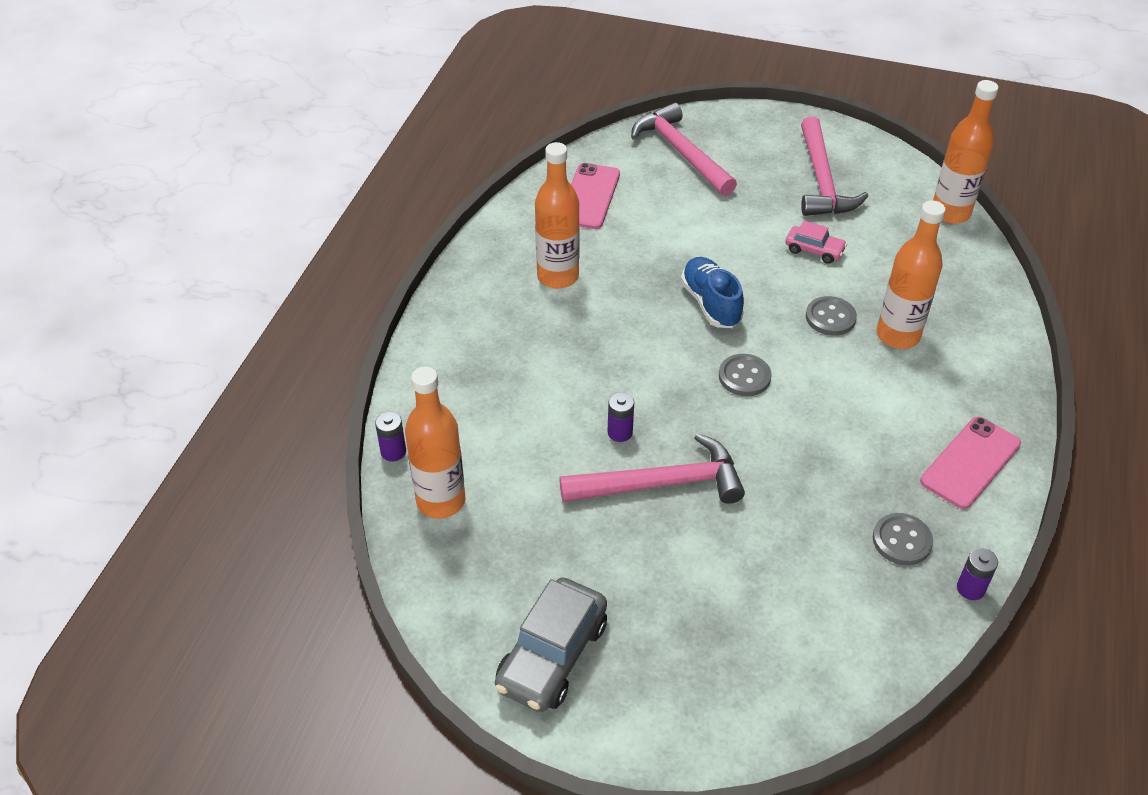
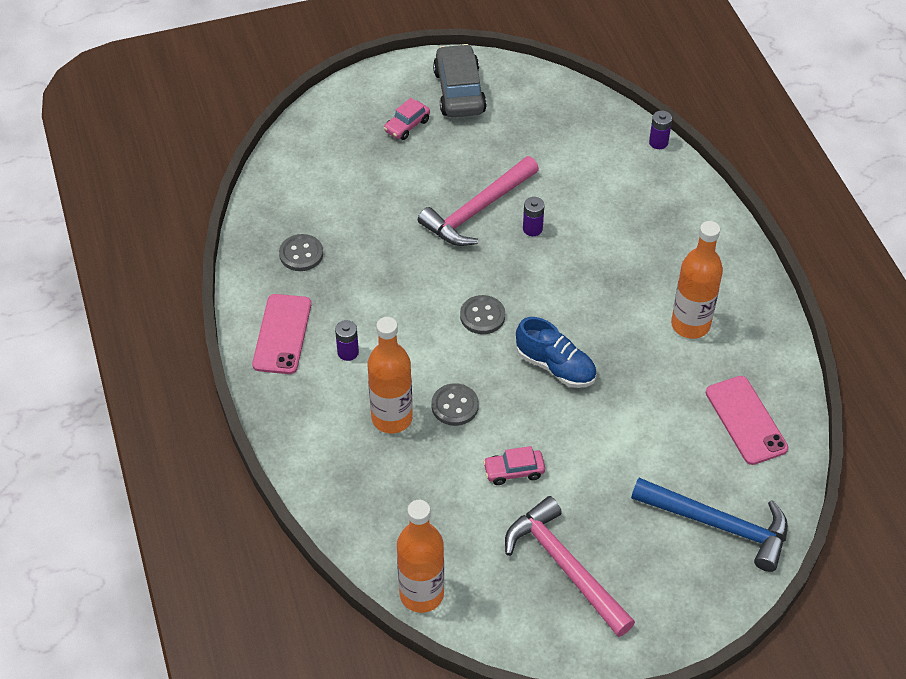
camera: 145 degrees right, 5 degrees up
(441, 501) = (599, 131): orange bottle -> none
(659, 643) = (407, 125): none -> pink car
(681, 152) = (719, 525): pink hammer -> blue hammer
(970, 588) = (243, 246): purple battery -> purple battery (348, 352)

